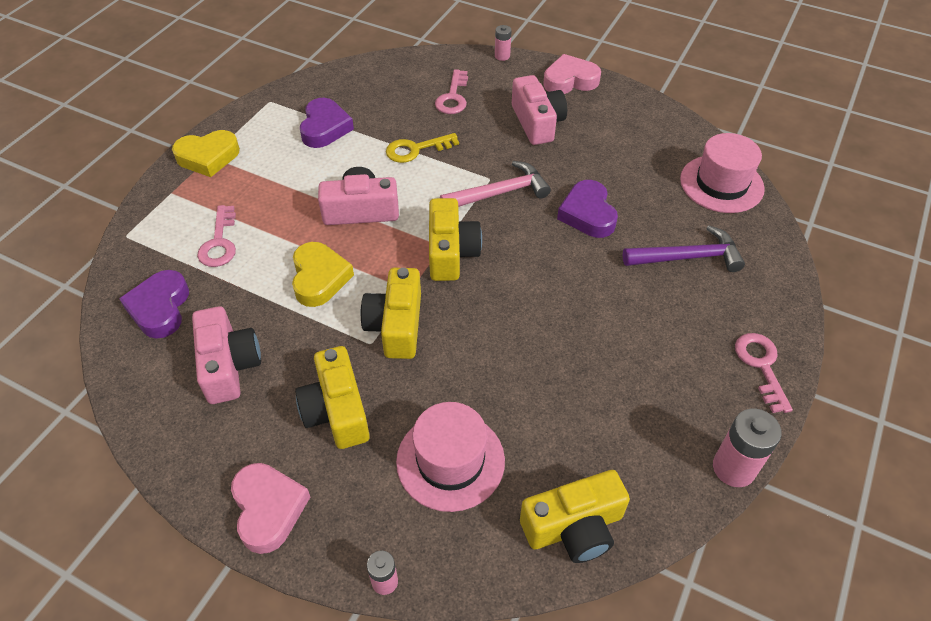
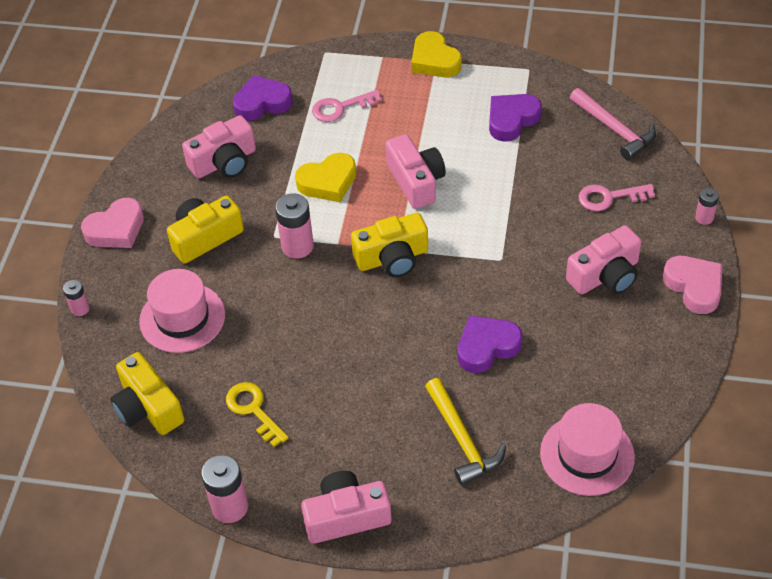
camera: 75 degrees right, 0 degrees up
(325, 128) = (511, 120): purple heart -> purple heart turned 150 degrees clockwise
(396, 325) = (297, 246): yellow camera -> pink battery
(415, 149) = (514, 193): yellow key -> yellow key (253, 410)
(500, 193) = (484, 272): pink hammer -> pink hammer (614, 130)
(687, 257) = (462, 439): purple hammer -> yellow hammer
(761, 366) = (346, 516): pink key -> pink camera

